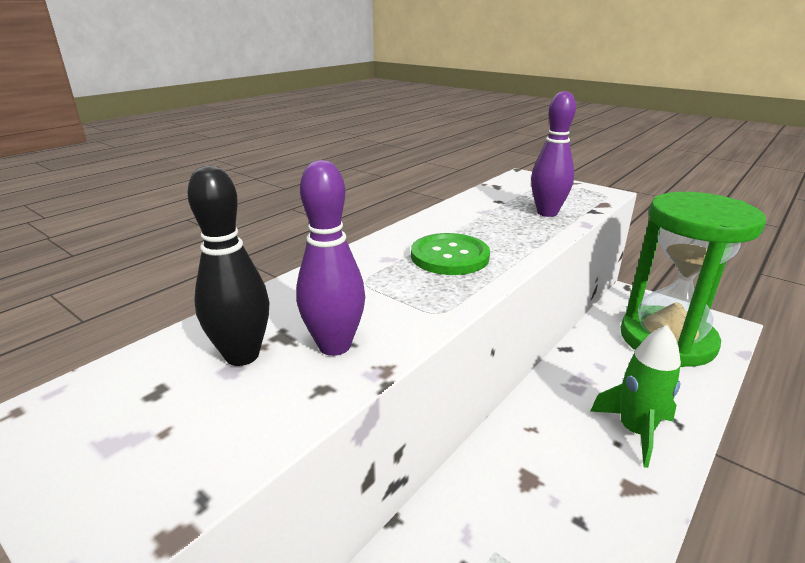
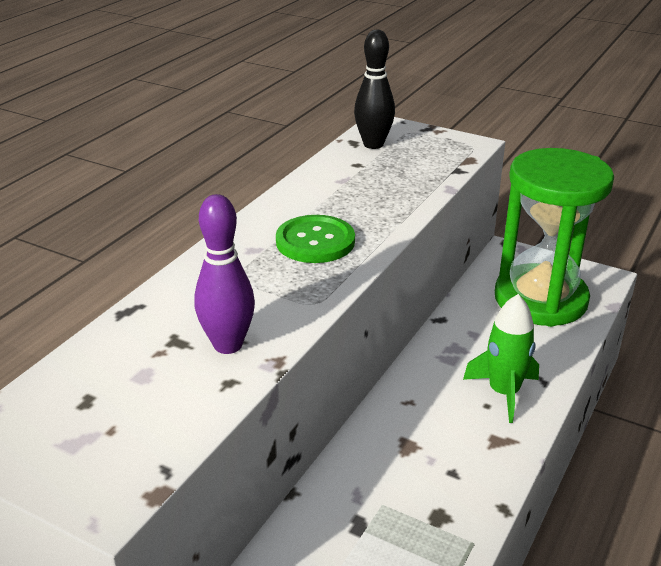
camera: 10 degrees left, 5 degrees up
(242, 355) = (148, 362): black bowling pin -> black bowling pin (373, 144)
(547, 213) = (410, 177): purple bowling pin -> none

